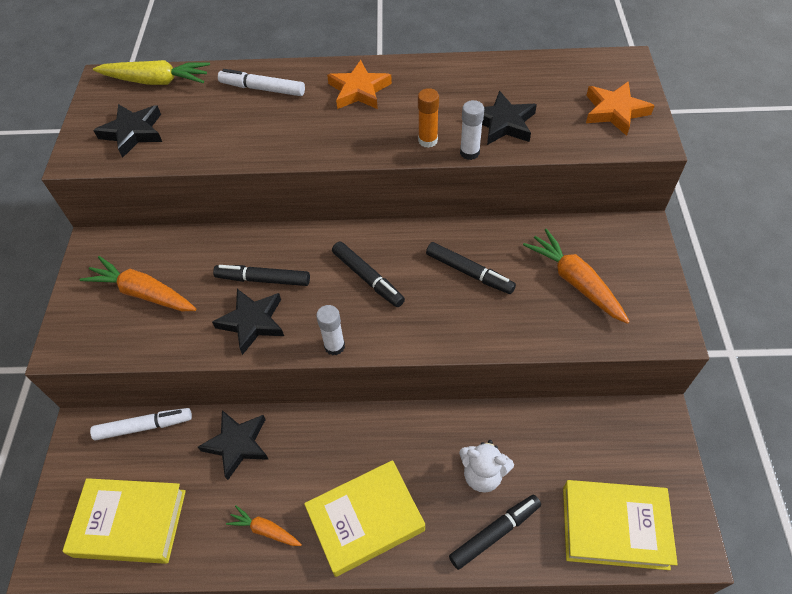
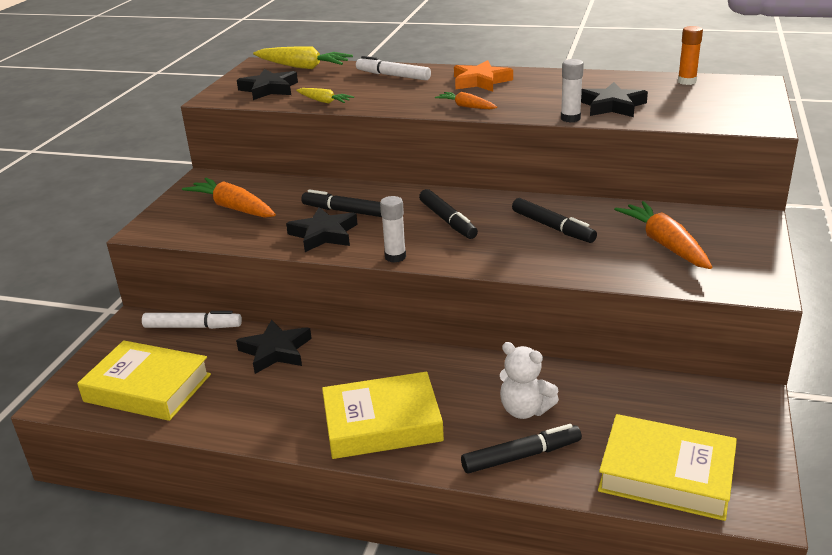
camera: 15 degrees right, 25 degrees down
(203, 151) = (324, 101): none -> yellow carrot
(265, 530) = (276, 414): orange carrot -> orange carrot (466, 107)
(428, 140) = (532, 110): orange glue stick -> orange glue stick (686, 81)
(615, 111) = (730, 107): orange star -> none

